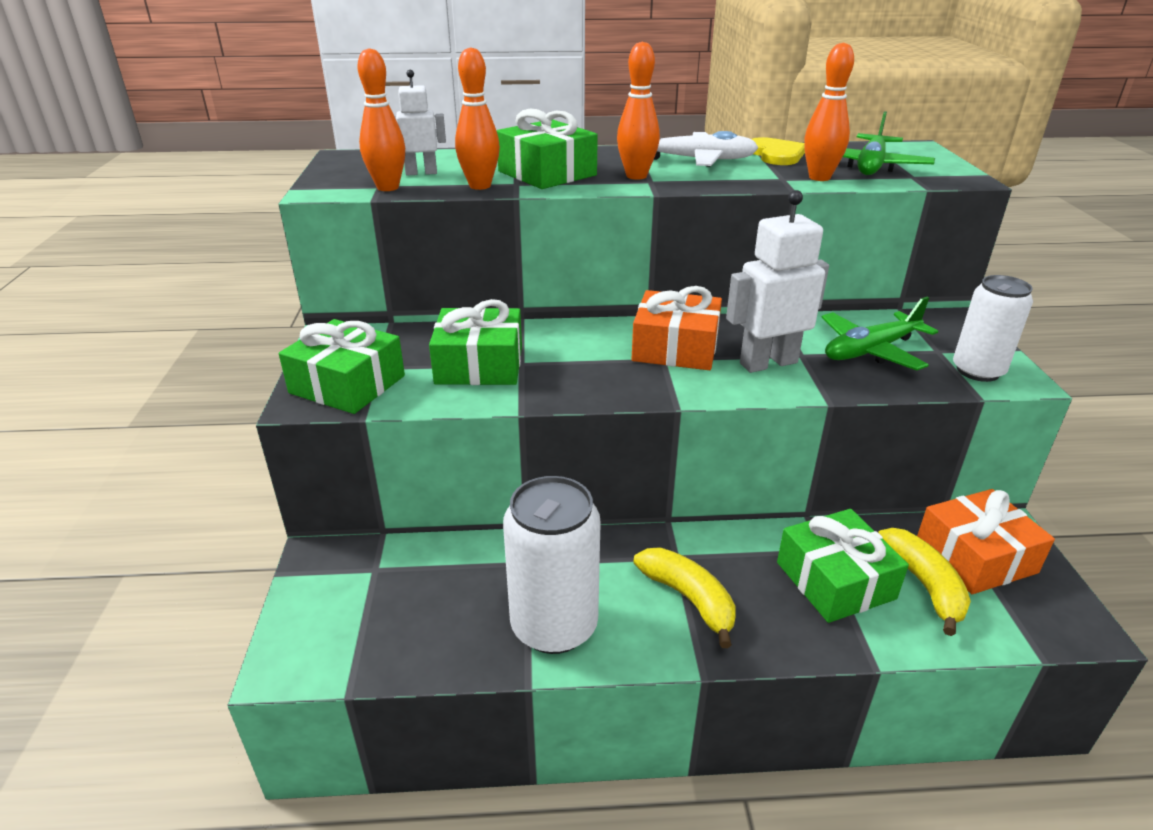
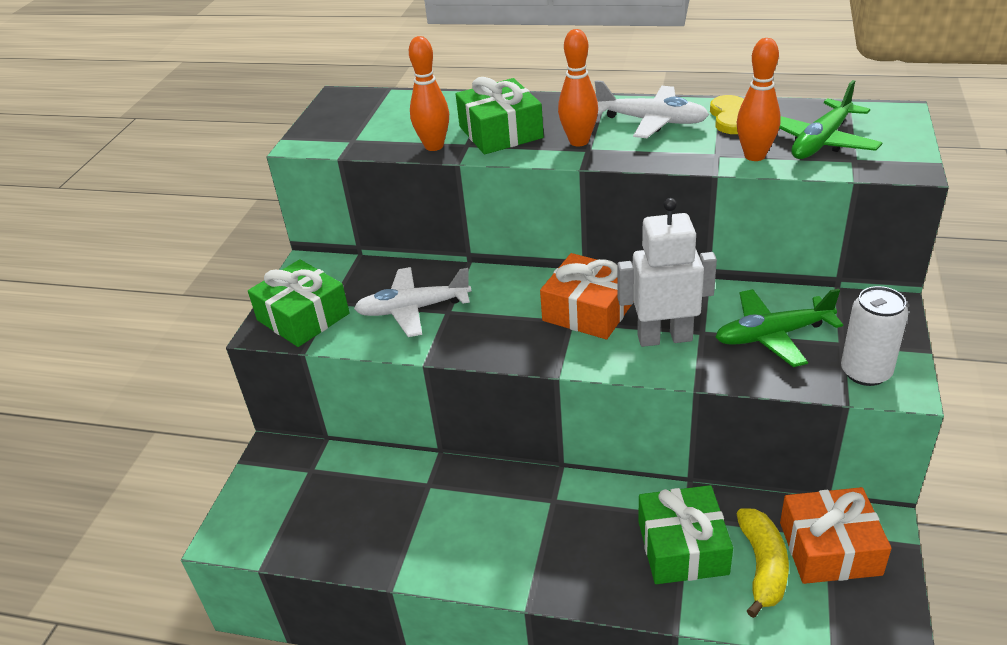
camera: 20 degrees right, 5 degrees up
(388, 187) = (358, 143): orange bowling pin -> none
(421, 173) = (393, 124): white robot -> none
(479, 365) = (412, 309): green gift -> white plane
(554, 626) = (428, 543): white can -> none
(689, 599) = (546, 541): yellow banana -> none

